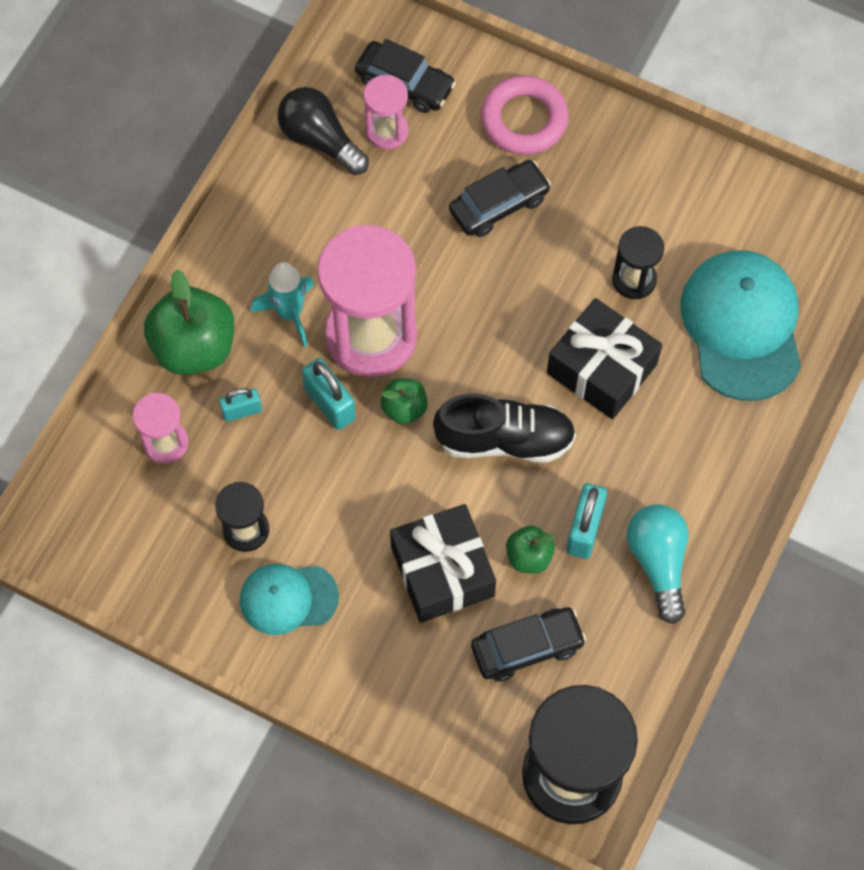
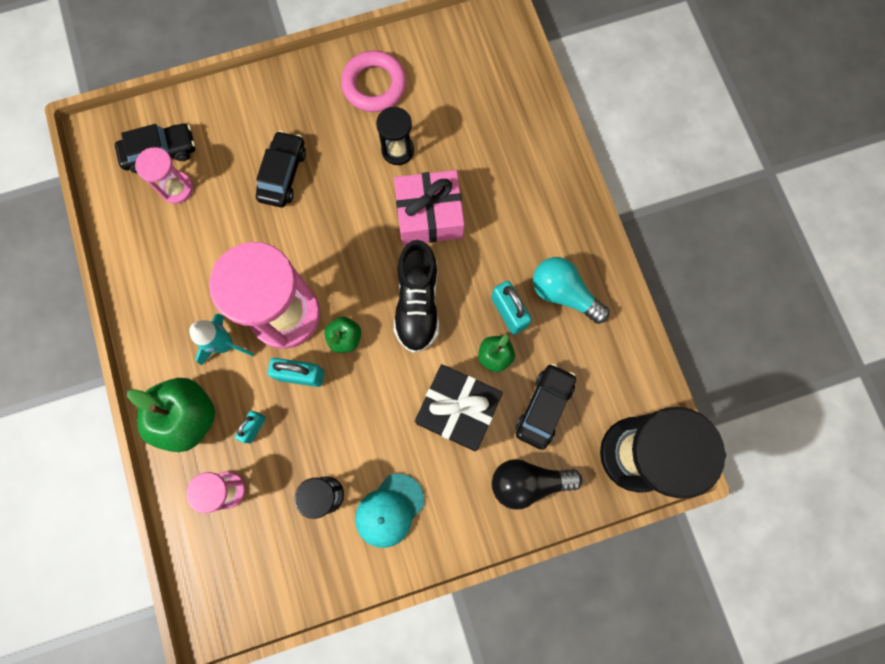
camera: 45 degrees left, 10 degrees up
(320, 140) = (142, 228): black light bulb -> black light bulb (528, 482)
(504, 440) = (417, 303): black shoe -> black shoe turned 135 degrees clockwise
(524, 120) = (249, 114): pink ring -> pink ring (374, 85)
(602, 368) = (429, 215): black gift -> pink gift
(742, 326) = (478, 125): turquoise cap -> none

